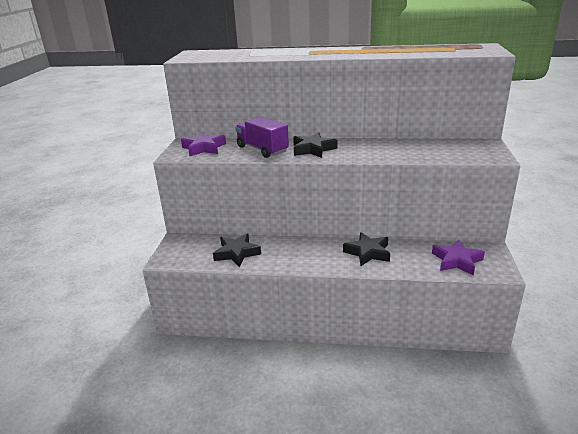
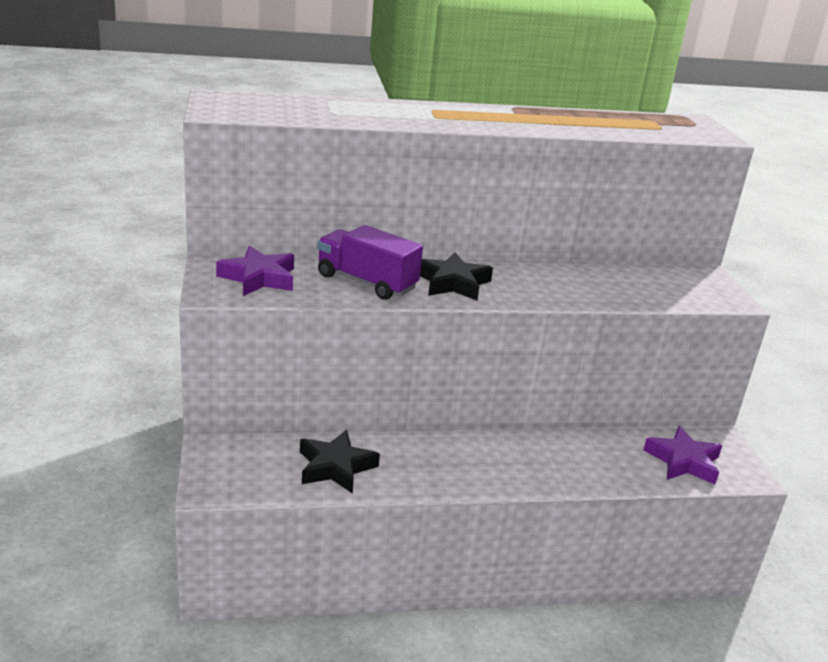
camera: 20 degrees left, 0 degrees up
(368, 252) = (549, 454): black star -> none

